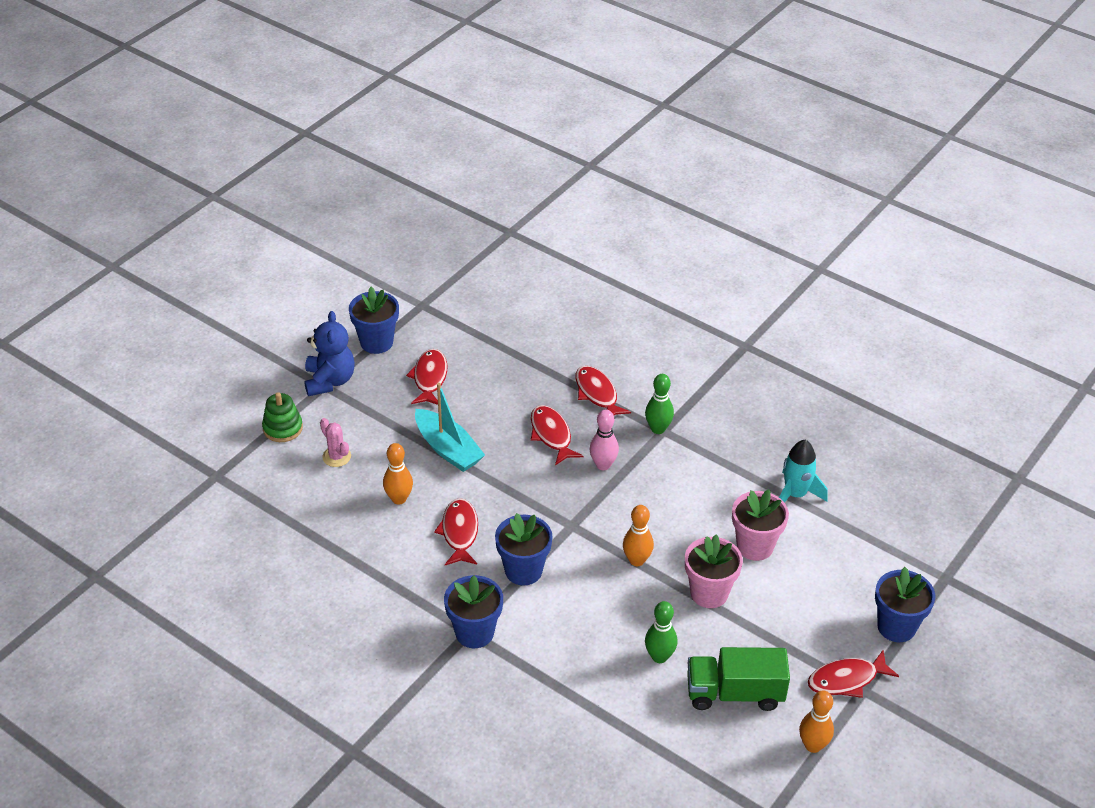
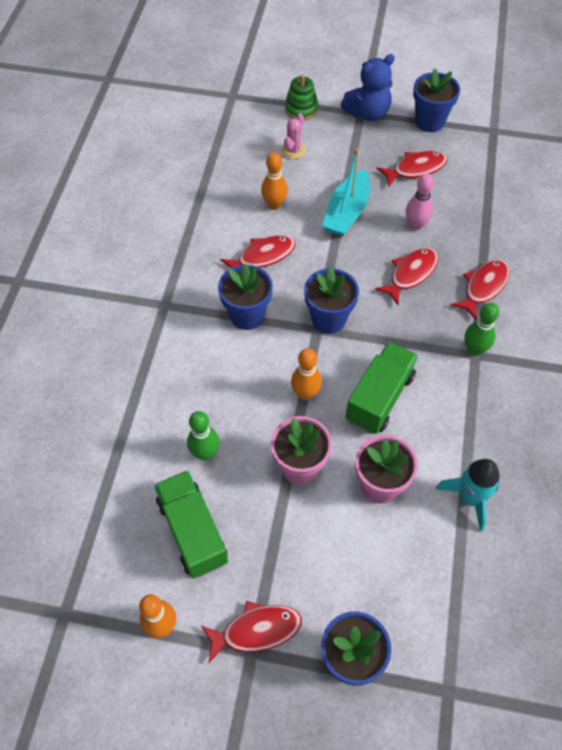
camera: 65 degrees right, 15 degrees up
(474, 632) = (165, 309): blue flower pot -> blue flower pot (328, 319)
(603, 465) = (401, 325): pink bowling pin -> pink bowling pin (416, 225)
(670, 511) = (379, 398): none -> green truck
(846, 680) = (256, 630): red fish -> red fish turned 120 degrees clockwise

